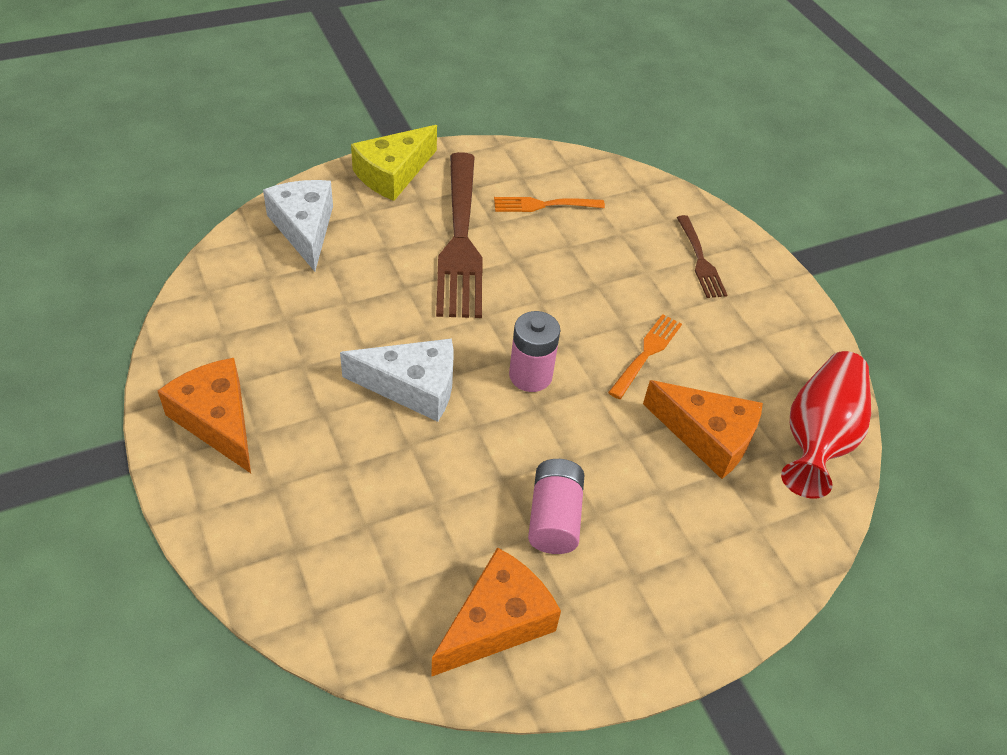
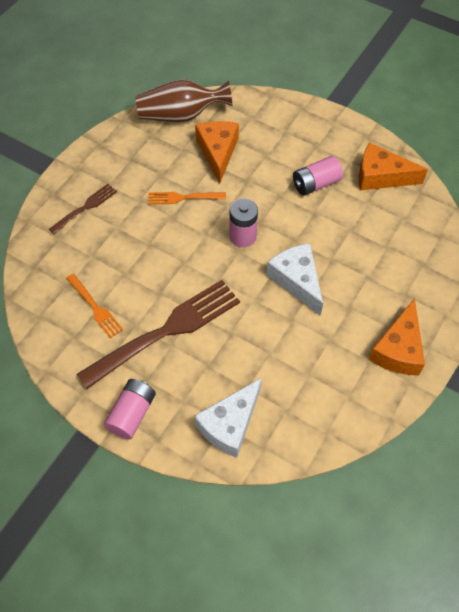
camera: 120 degrees left, 10 degrees up
(393, 174) = (132, 414): yellow cheese -> pink battery
(818, 437) = (181, 115): red vase -> brown vase

